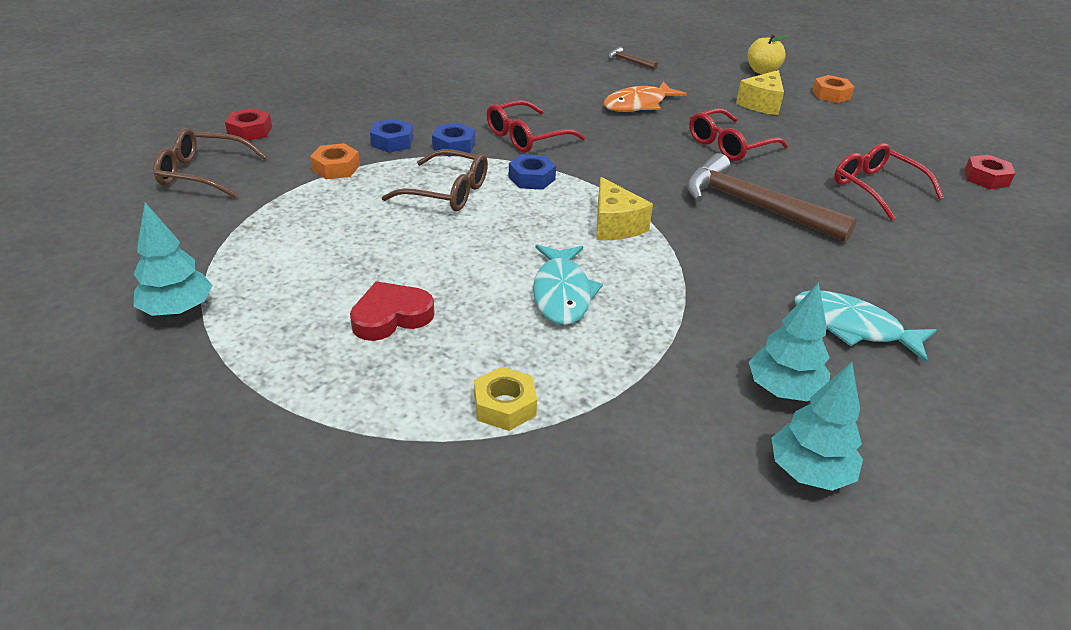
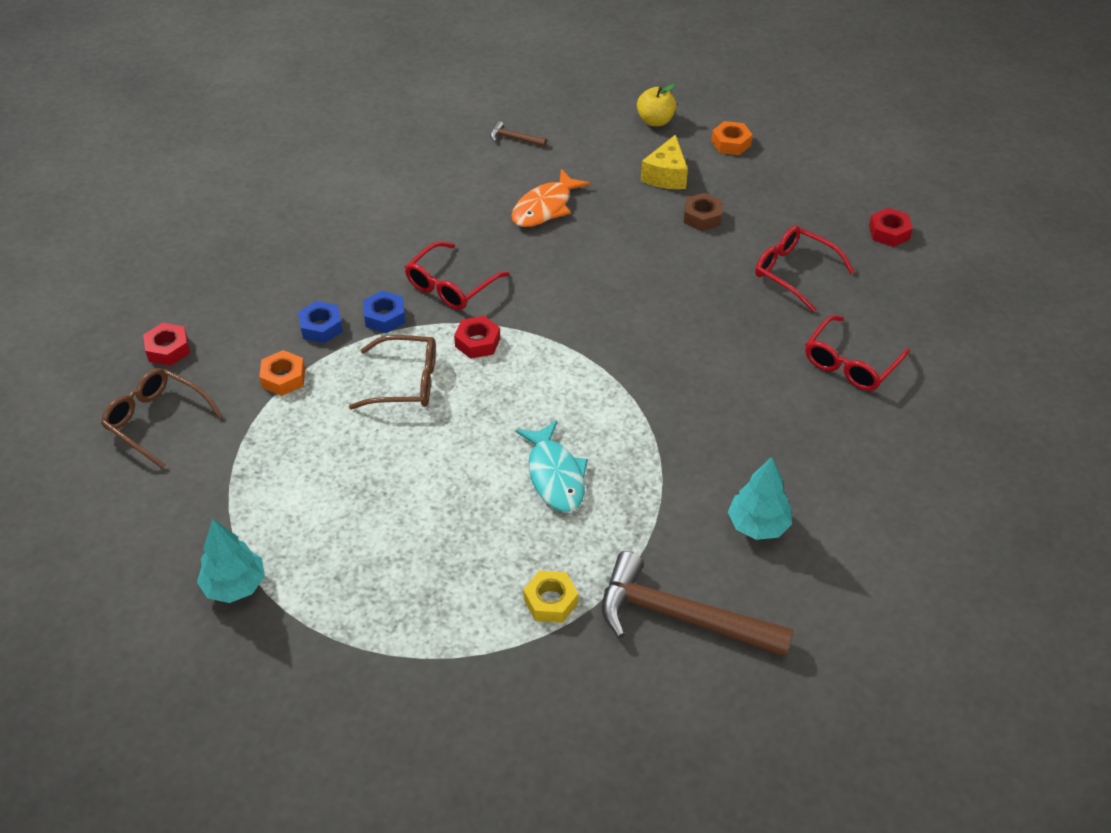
camera: 15 degrees left, 10 degrees up
(203, 174) = (156, 421): brown glasses -> brown glasses turned 45 degrees clockwise
(391, 316) = (421, 540): red heart -> none
(531, 178) = (477, 342): blue nut -> red nut
(615, 225) = (574, 383): yellow cheese -> none
(729, 145) = (649, 246): red glasses -> red glasses (850, 363)
(754, 206) = (690, 325): brown hammer -> brown hammer (681, 617)
(789, 135) = (702, 217): none -> brown nut
(809, 472) = (791, 594): turquoise tree -> none
(853, 327) = (800, 446): turquoise fish -> none

